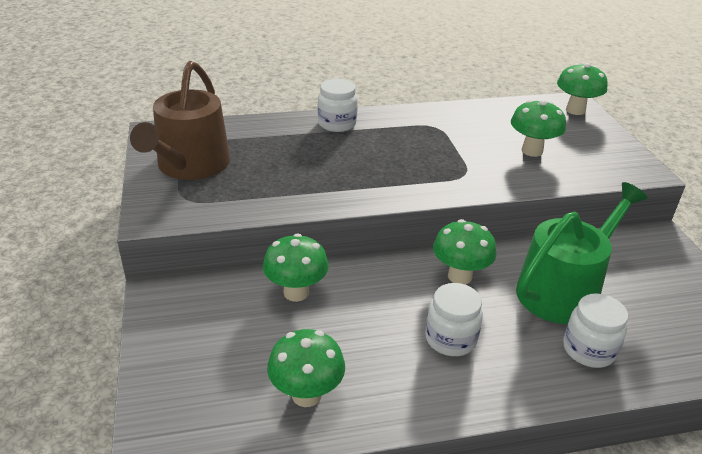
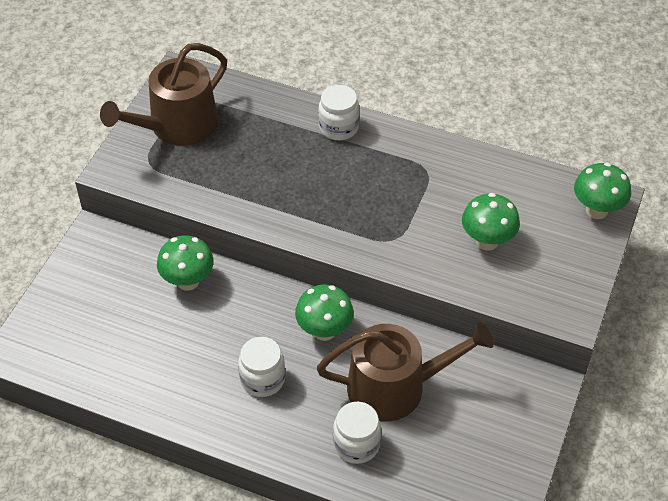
camera: 35 degrees right, 15 degrees up
(306, 394) = (128, 366): green mushroom -> none
(563, 290) = (396, 387): green watering can -> brown watering can

